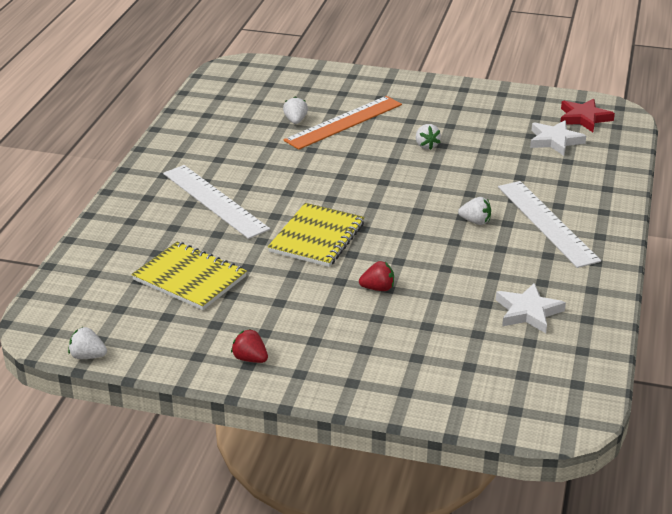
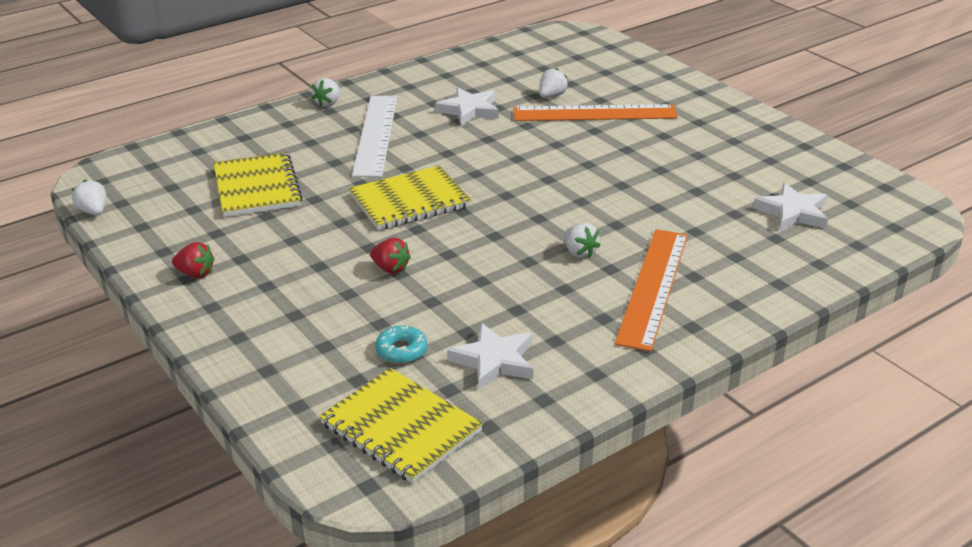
camera: 40 degrees right, 0 degrees up
(250, 359) = (195, 274): red strawberry -> red strawberry turned 120 degrees clockwise
(254, 154) = (469, 110): none -> white star
(426, 146) = (642, 164): white strawberry -> white strawberry (328, 103)
(467, 335) = (401, 350): none -> turquoise donut
(538, 379) = (400, 428): none -> yellow notebook
(547, 223) = (653, 287): white ruler -> orange ruler
(584, 118) = (865, 204): red star -> none

